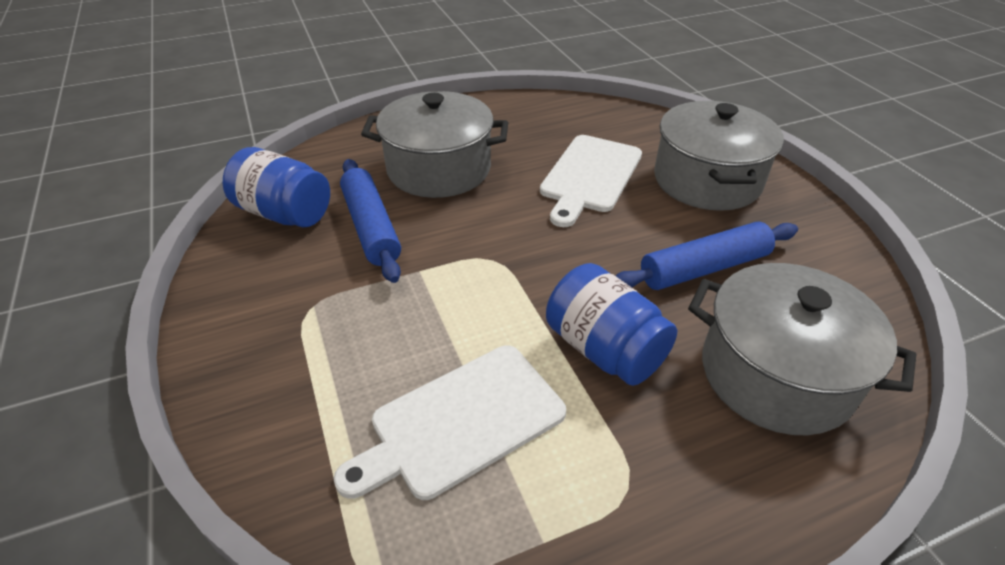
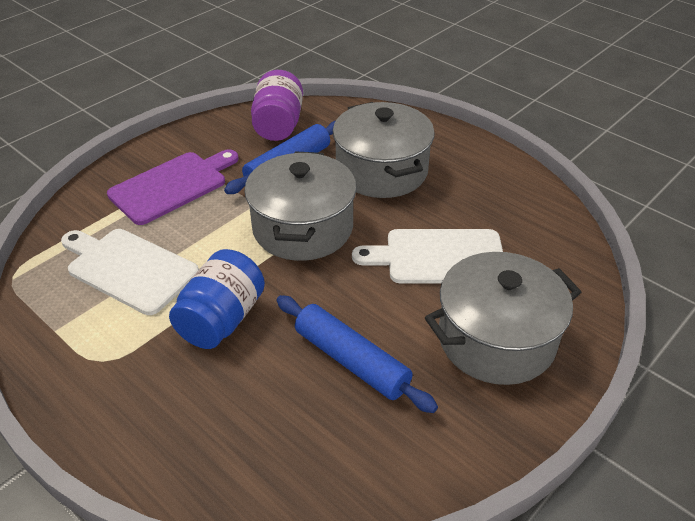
camera: 65 degrees right, 0 degrees up
(285, 213) = (278, 125): blue jar -> purple jar
(318, 337) = (172, 186): none -> purple cutting board
(776, 374) = (240, 429): grey pot -> grey pot (302, 228)

